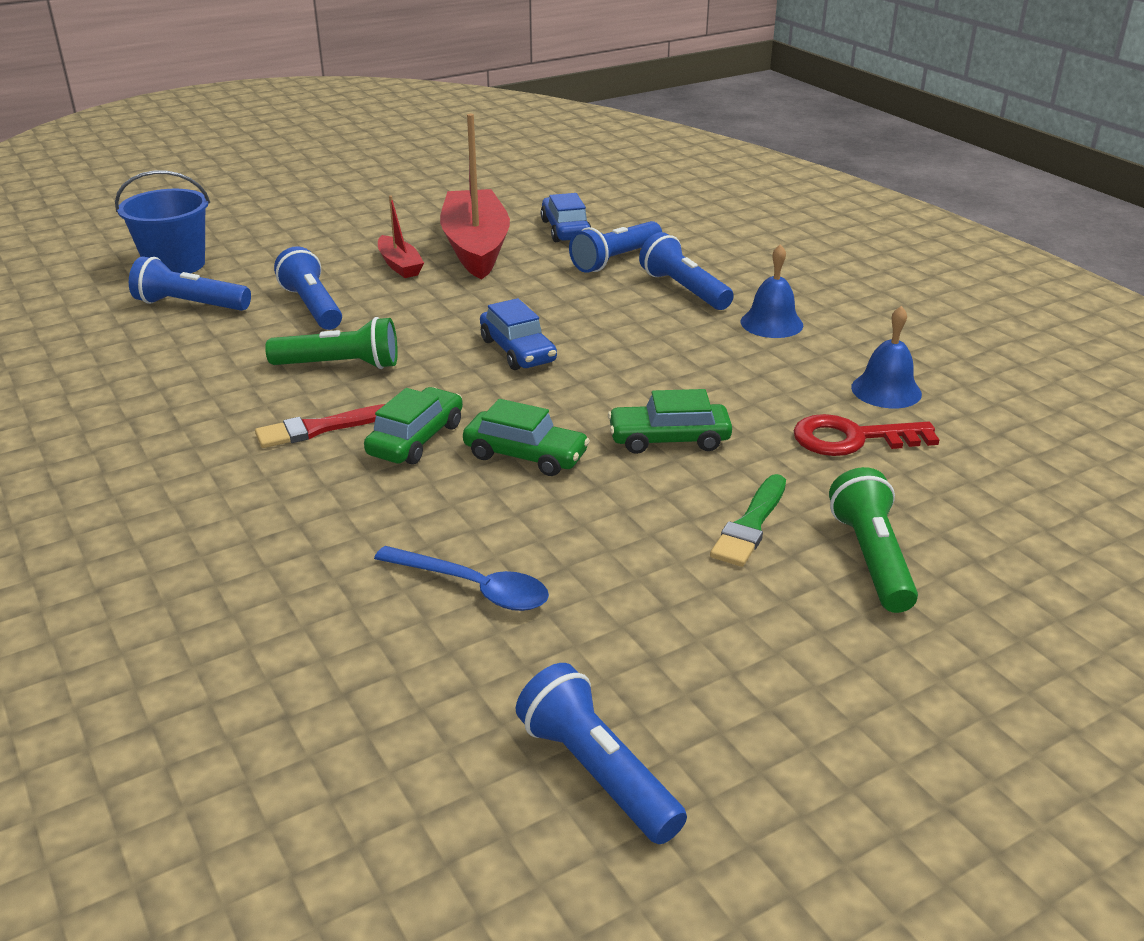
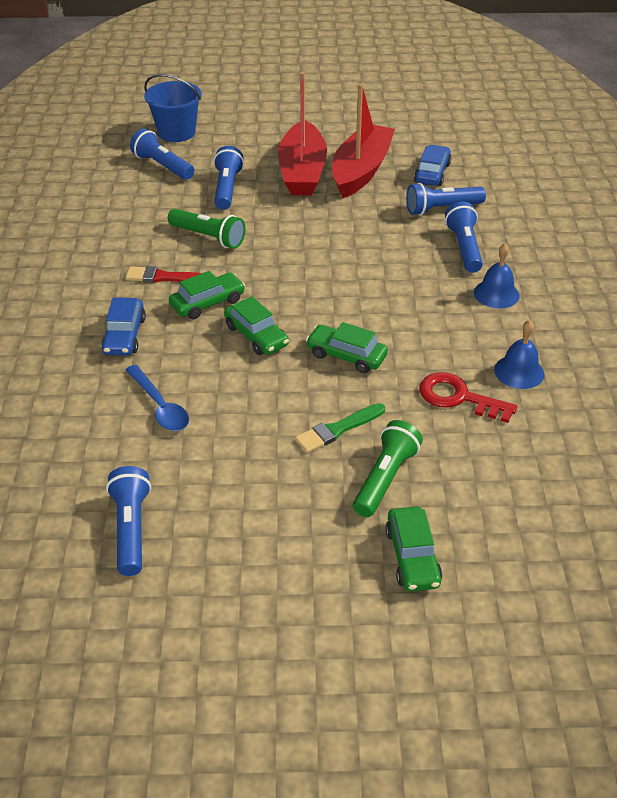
camera: 30 degrees right, 10 degrees up
(400, 265) = (302, 172): red boat -> red boat, size x2.06
(517, 351) = (316, 261): blue car -> blue car (124, 335)
(1007, 635) = (412, 557): none -> green car

